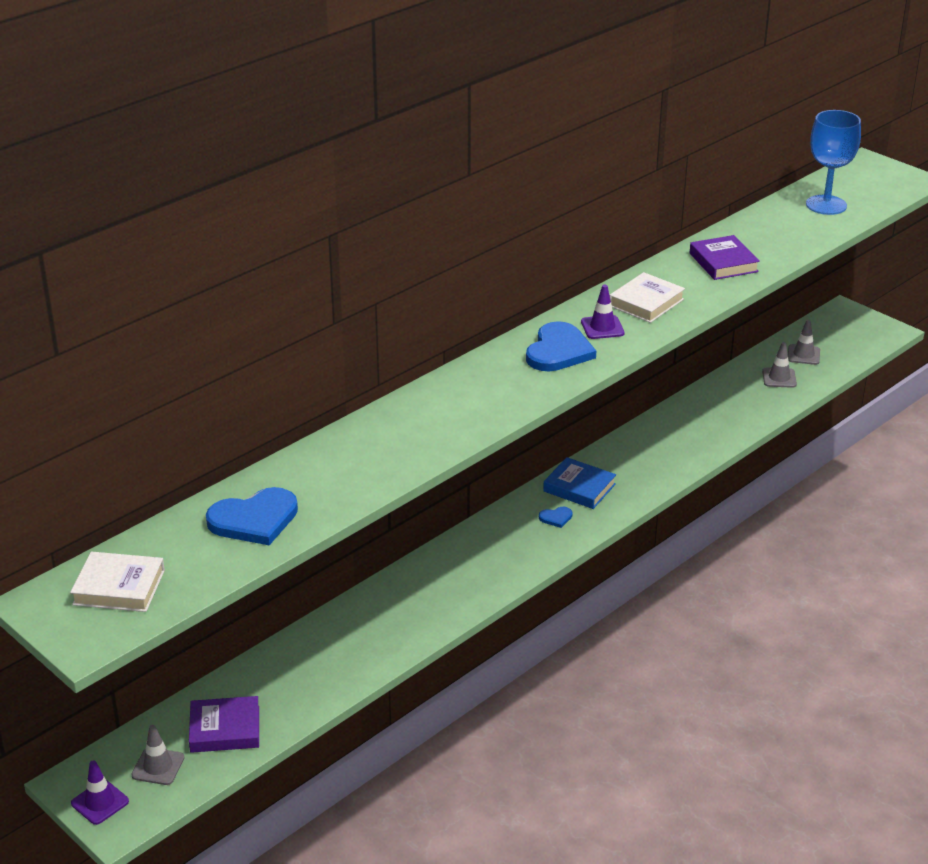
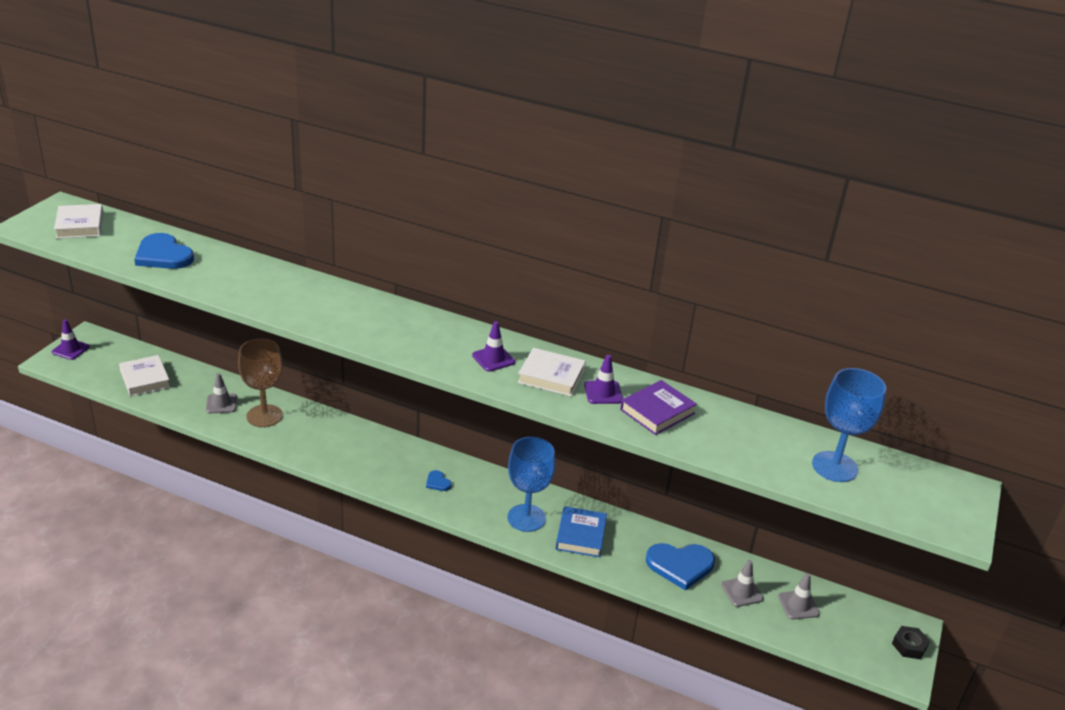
camera: 65 degrees right, 0 degrees up
(158, 766) = (105, 362): grey traffic cone -> grey traffic cone (221, 404)
(225, 729) = (145, 379): purple book -> white book
(368, 629) = (264, 416): none -> brown goblet
(558, 351) = (442, 342): blue heart -> blue heart (680, 565)
(579, 487) = (485, 488): blue book -> blue book (581, 535)
(636, 472) = (526, 518): none -> blue goblet
(684, 282) = (603, 392): none -> purple traffic cone
(863, 319) = (909, 646): none -> black nut

